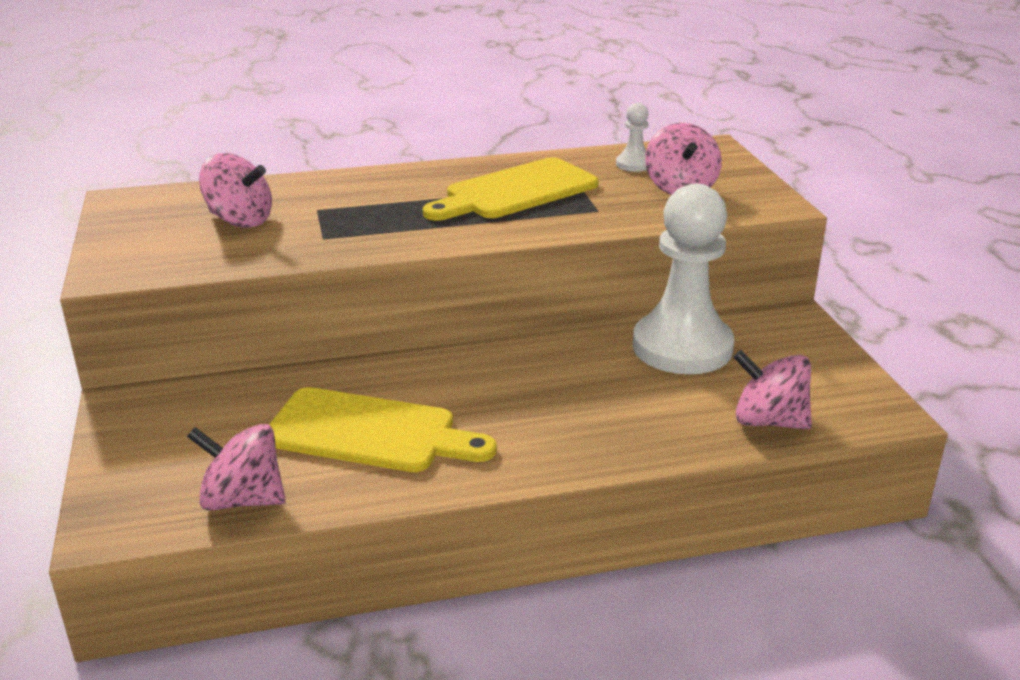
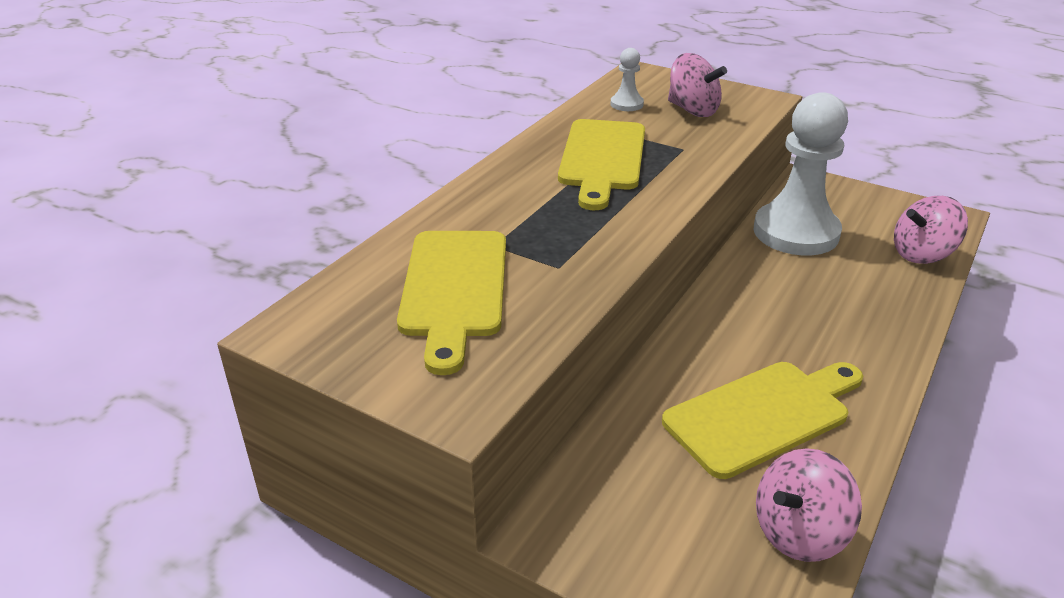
camera: 45 degrees left, 5 degrees up
(240, 220) = (454, 289): pink spinning top -> yellow cutting board

